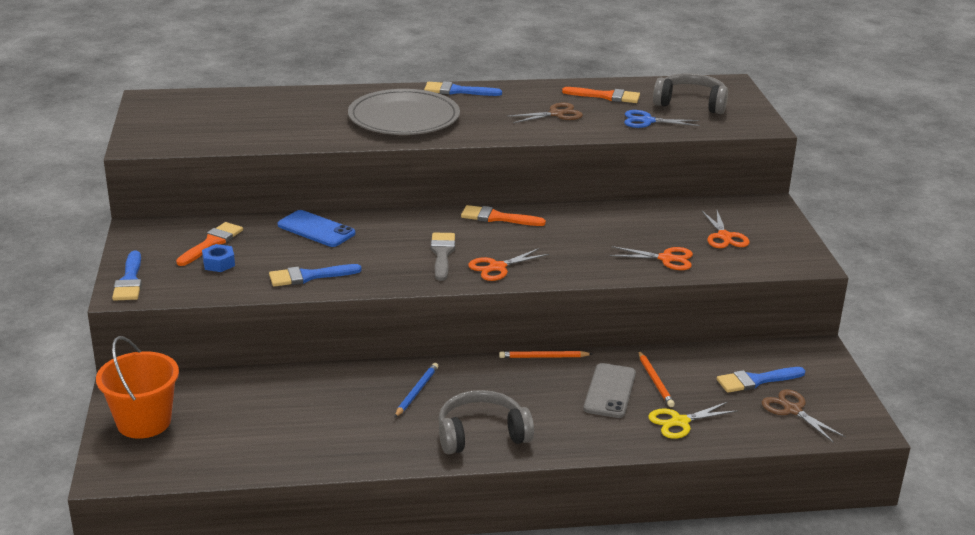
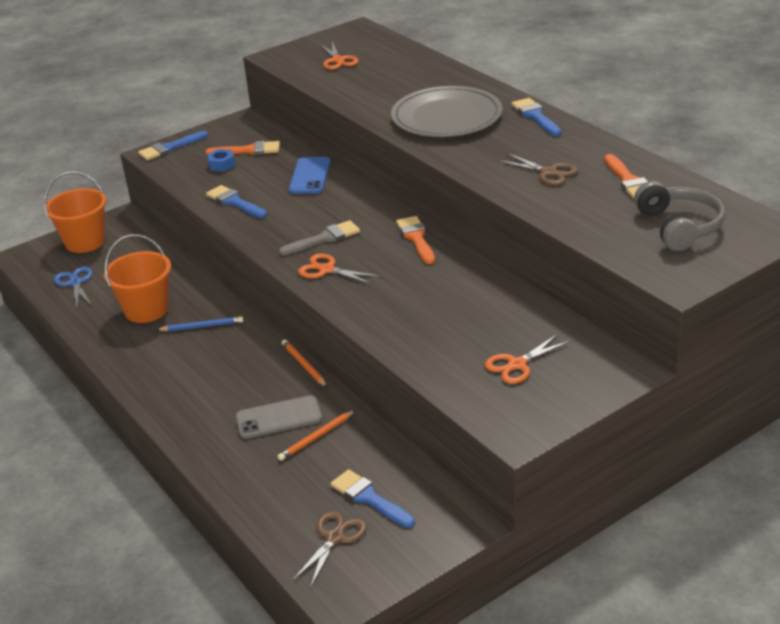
camera: 65 degrees right, 5 degrees up
(344, 416) = (146, 310): none -> orange bucket
(481, 434) = (165, 377): grey headphones -> none
(647, 121) = (597, 218): blue scissors -> blue scissors (75, 283)
(666, 259) = (432, 346): orange scissors -> orange scissors (338, 60)
(679, 422) = (259, 473): yellow scissors -> none

